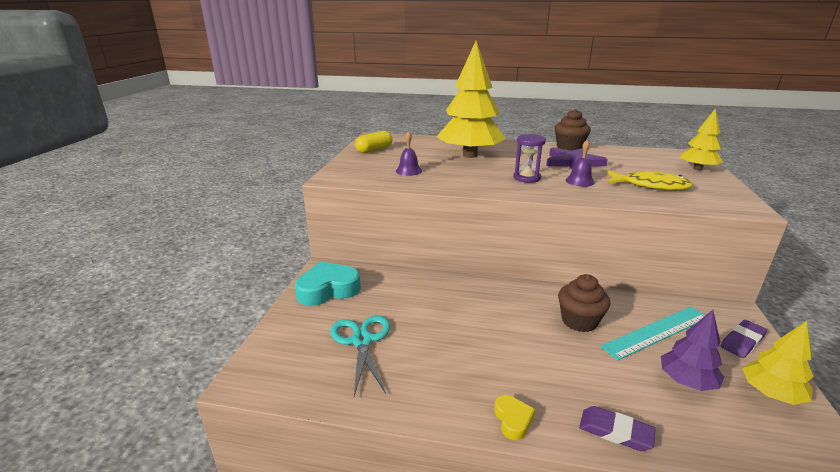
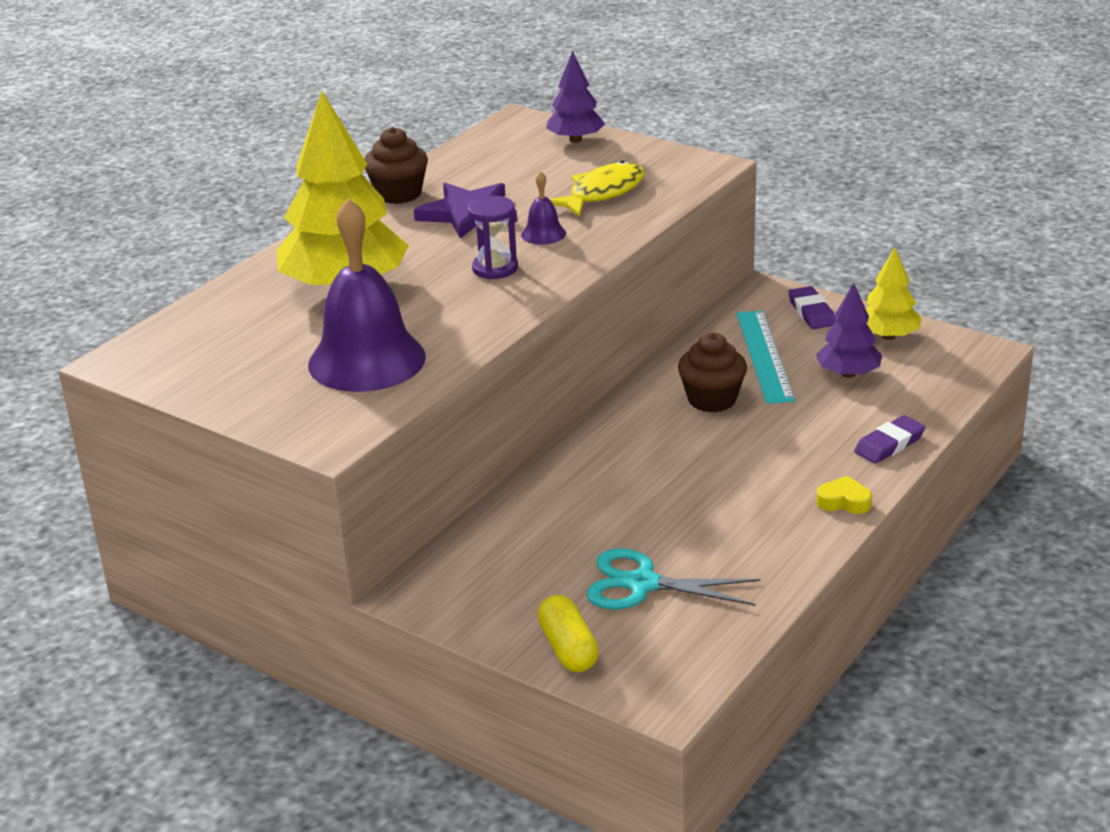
camera: 65 degrees left, 5 degrees up
(328, 289) = (484, 598): turquoise heart -> none
(374, 150) = (212, 375): yellow capsule -> yellow capsule (568, 648)
(408, 171) = (367, 360): purple bell -> purple bell, size x2.31
(697, 169) = (575, 140): yellow tree -> purple tree

